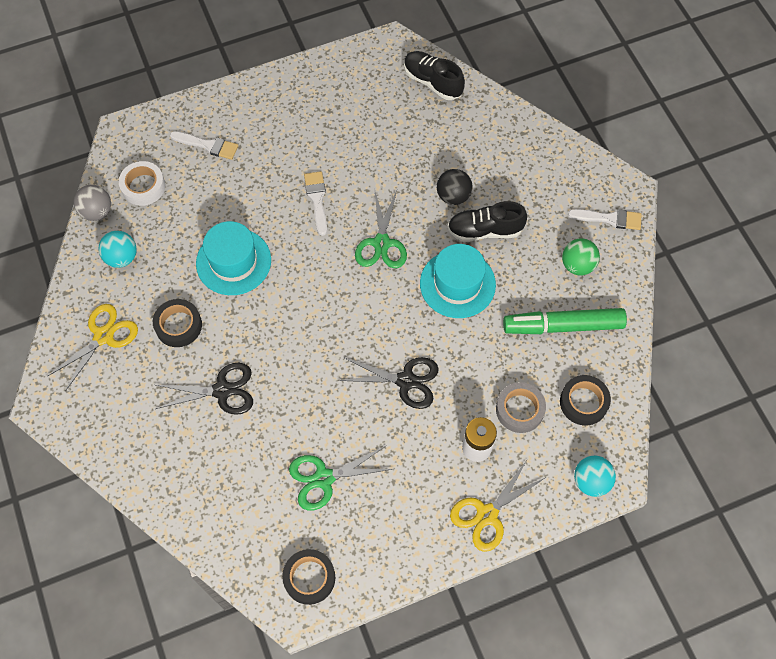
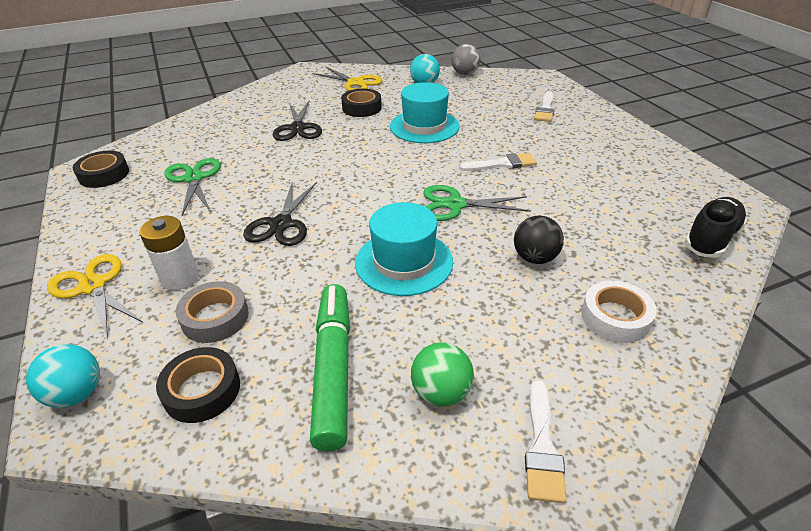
camera: 90 degrees right, 25 degrees down
(143, 186) = (493, 87): white tape -> white tape (615, 317)
(485, 230) = (487, 287): black shoe -> none

